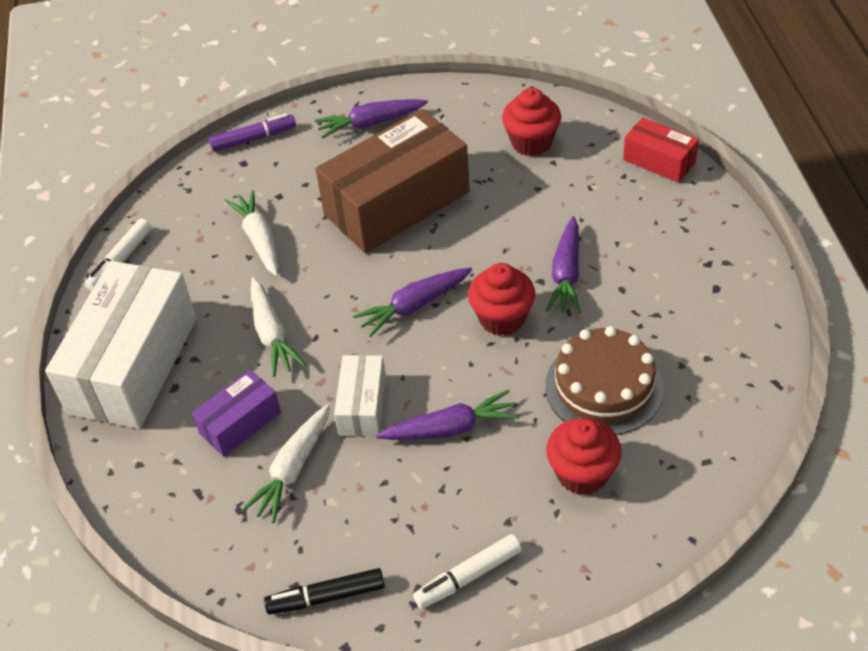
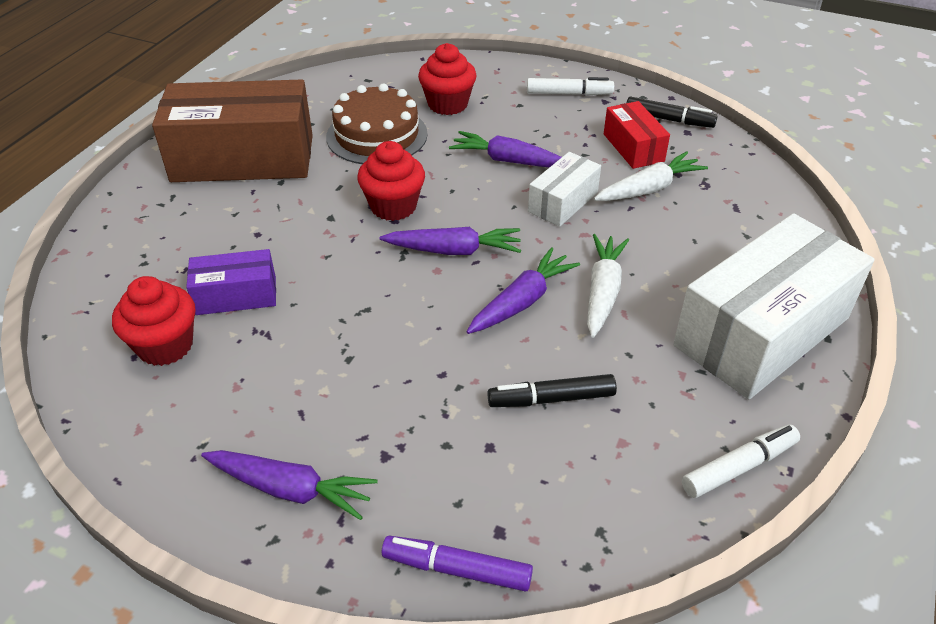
camera: 150 degrees left, 5 degrees down
(240, 423) = (675, 236): purple box -> purple box (236, 296)
(259, 240) = (552, 399): white carrot -> black marker
(397, 203) = (371, 356): brown box -> brown box (243, 158)
(566, 274) = (304, 211): purple carrot -> purple carrot (522, 301)
(659, 161) = (97, 258): red box -> red box (633, 147)

